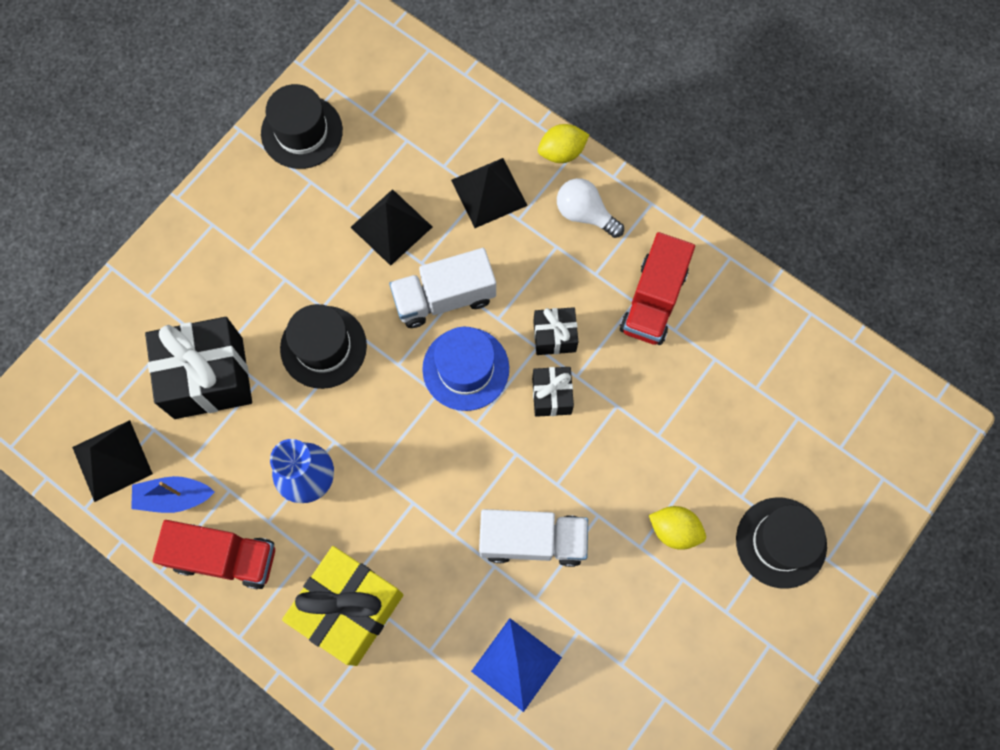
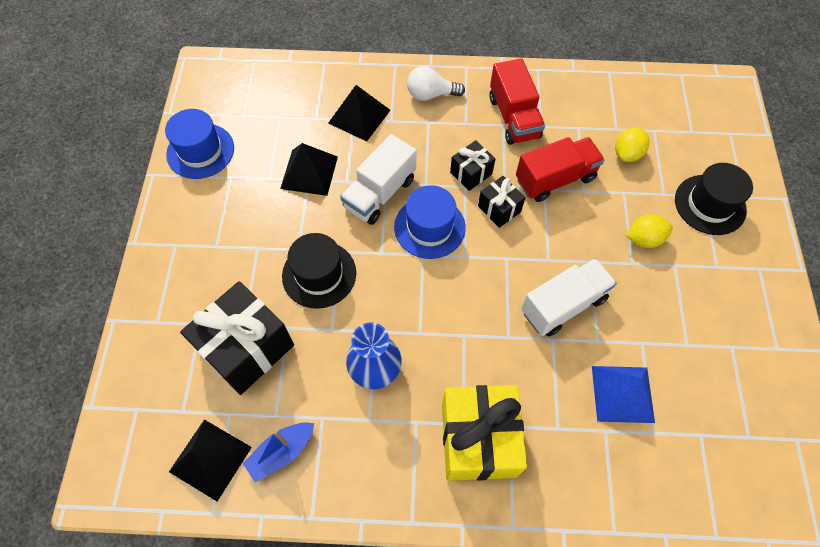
camera: 35 degrees left, 10 degrees down
(224, 557) = (355, 469): red truck -> red truck (555, 179)
(302, 132) = (200, 151): black hat -> blue hat
(562, 152) = (387, 69): yellow lemon -> yellow lemon (627, 154)

